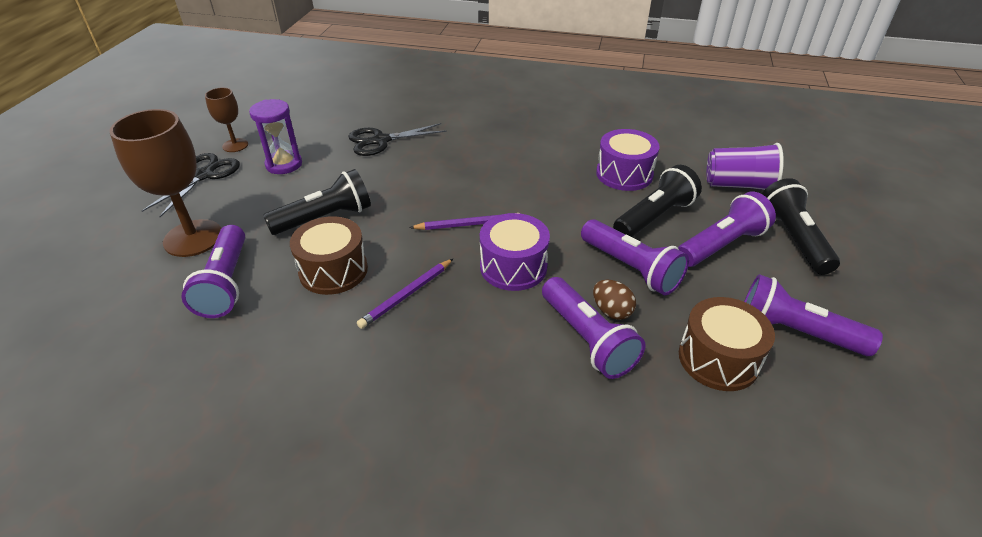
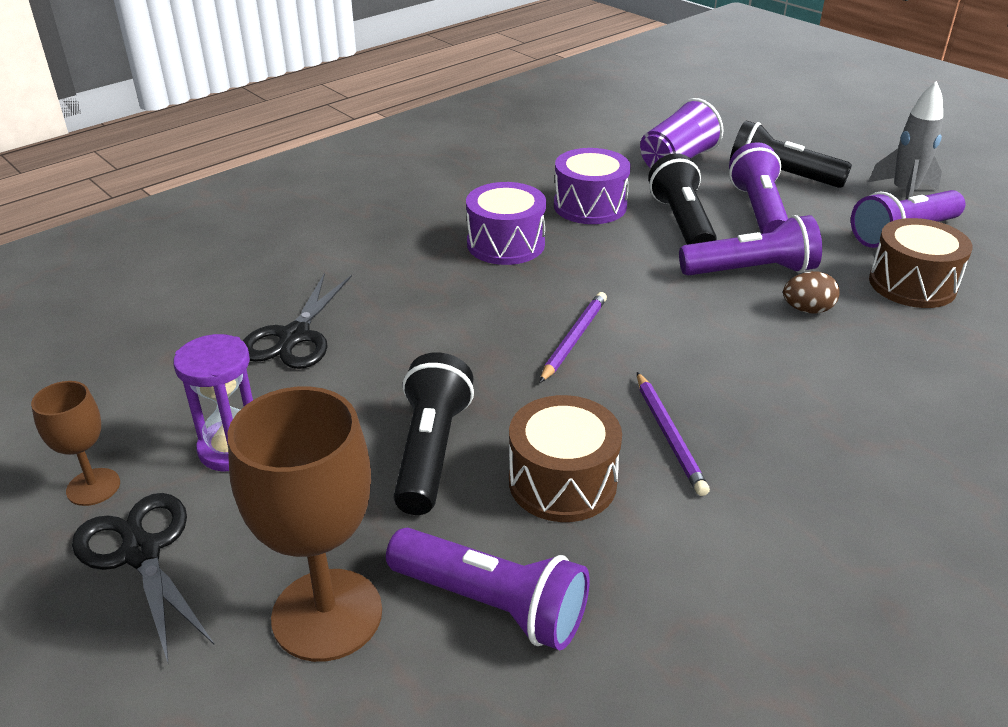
camera: 55 degrees left, 5 degrees down
(513, 267) = (684, 339): purple drum -> purple drum (505, 244)
(587, 339) = (838, 341): purple flashlight -> none
(869, 314) = (904, 193): none -> grey rocket

